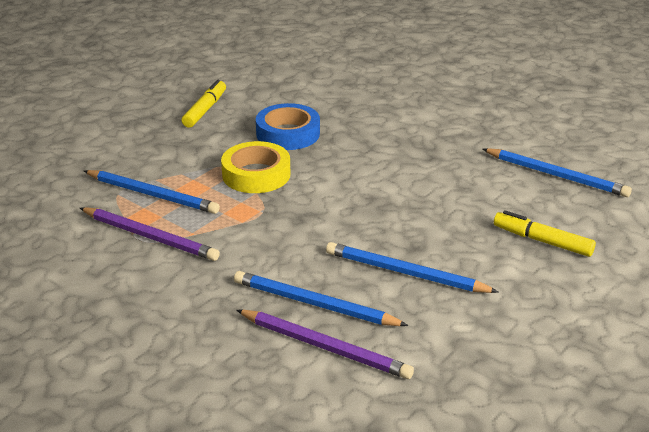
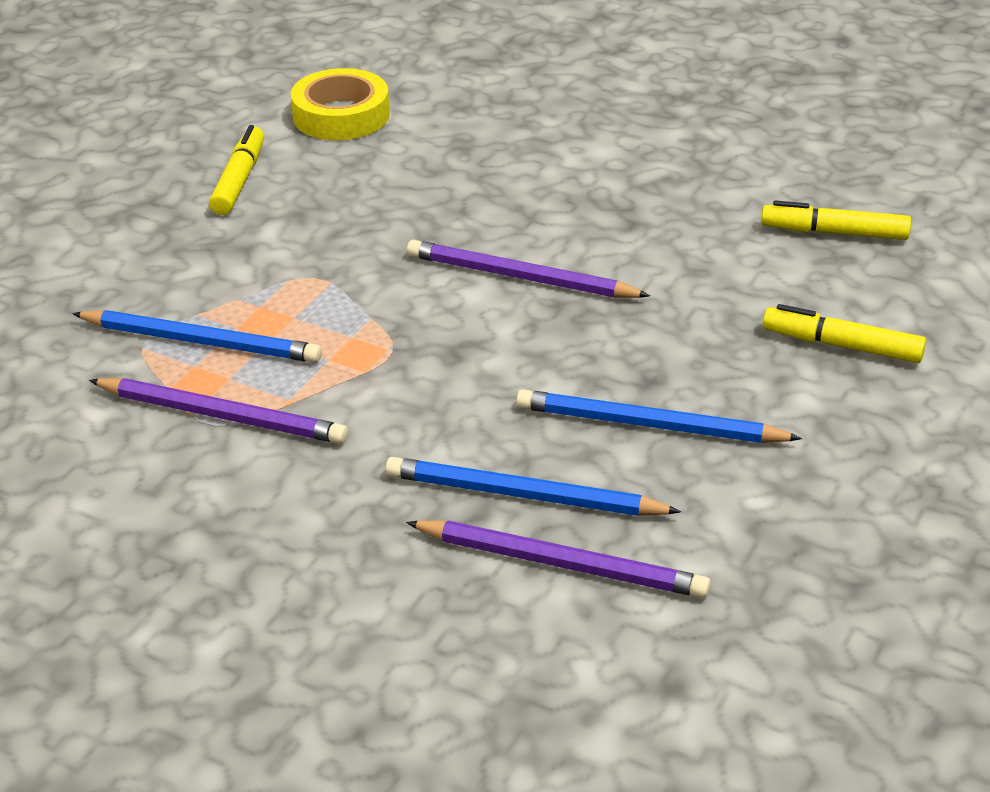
camera: 10 degrees left, 5 degrees up
(256, 174) = (361, 286): yellow tape -> yellow tape (341, 115)
(288, 134) = (390, 208): blue tape -> none
(353, 180) = (520, 277): none -> purple pencil
(556, 175) = (834, 233): blue pencil -> yellow marker

